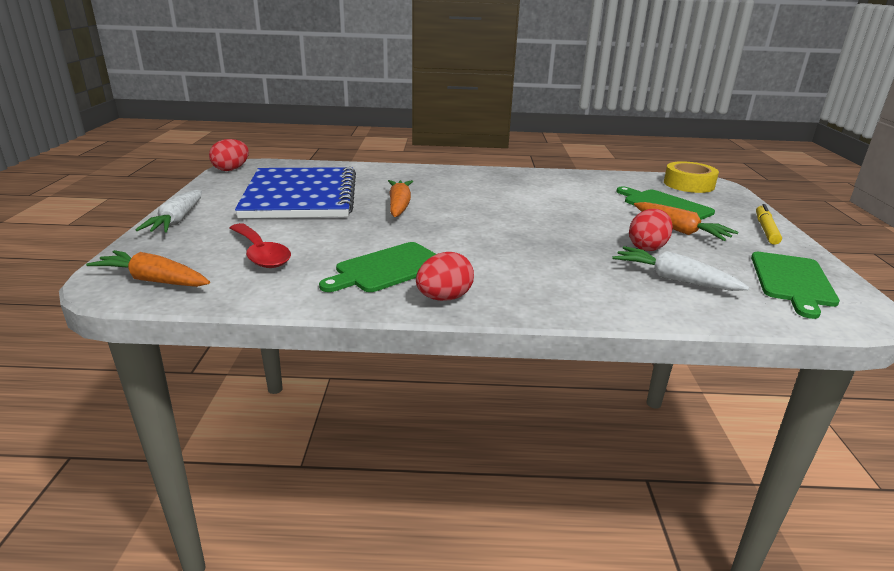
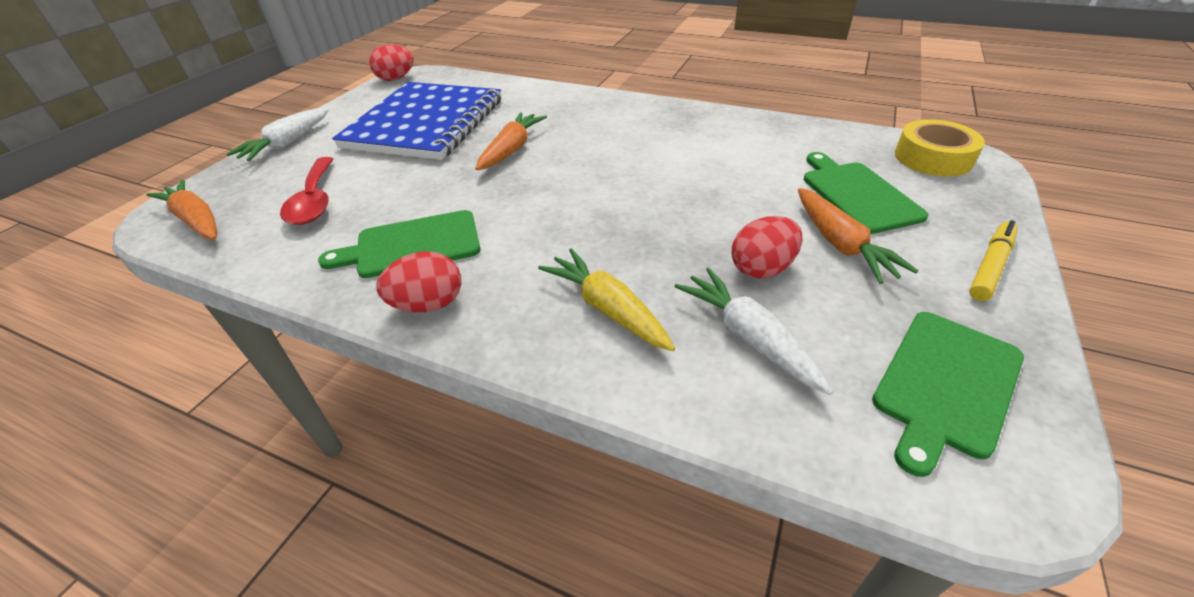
camera: 25 degrees right, 15 degrees up
(574, 280) = (607, 308): none -> yellow carrot

